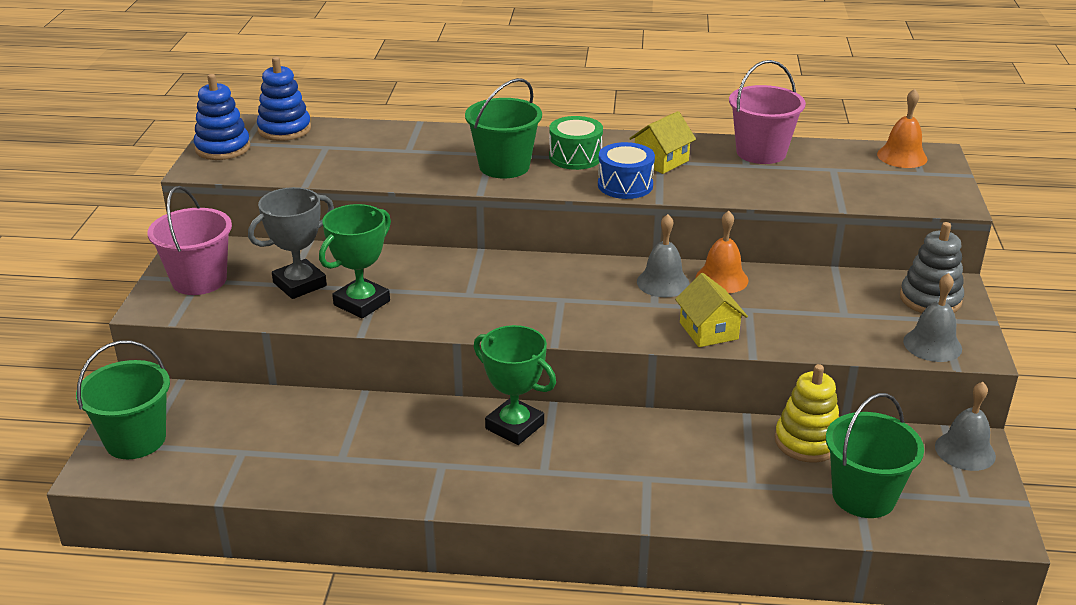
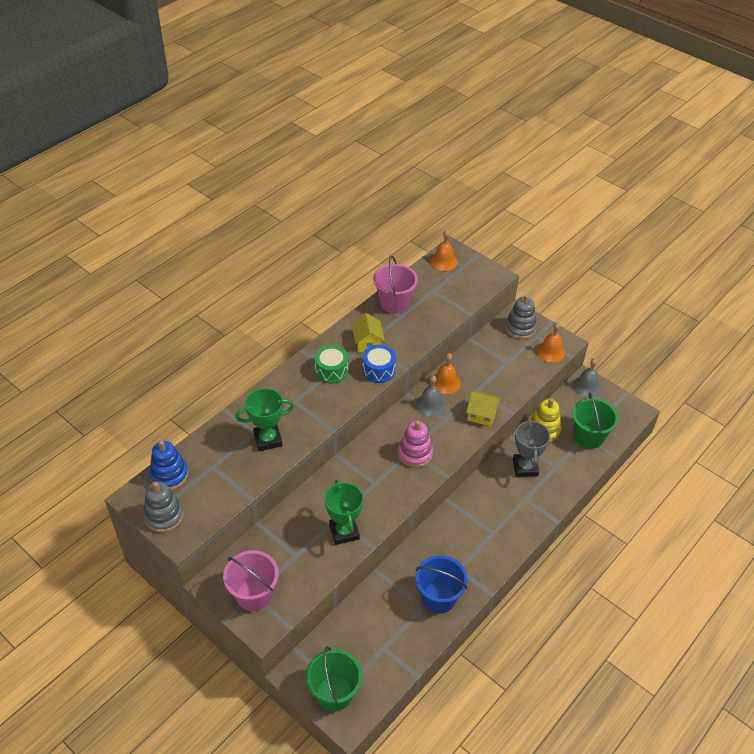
camera: 55 degrees left, 15 degrees up
(223, 148) = (164, 516): blue stacking toy -> grey stacking toy
(299, 284) = (301, 550): grey trophy -> grey trophy (525, 467)
(371, 466) = (438, 597): none -> blue bucket
(504, 166) = (313, 404): green bucket -> none
(514, 426) = (453, 524): green trophy -> green trophy (268, 439)
(560, 304) = (415, 453): none -> pink stacking toy
(932, 345) = (551, 351): grey bell -> orange bell

